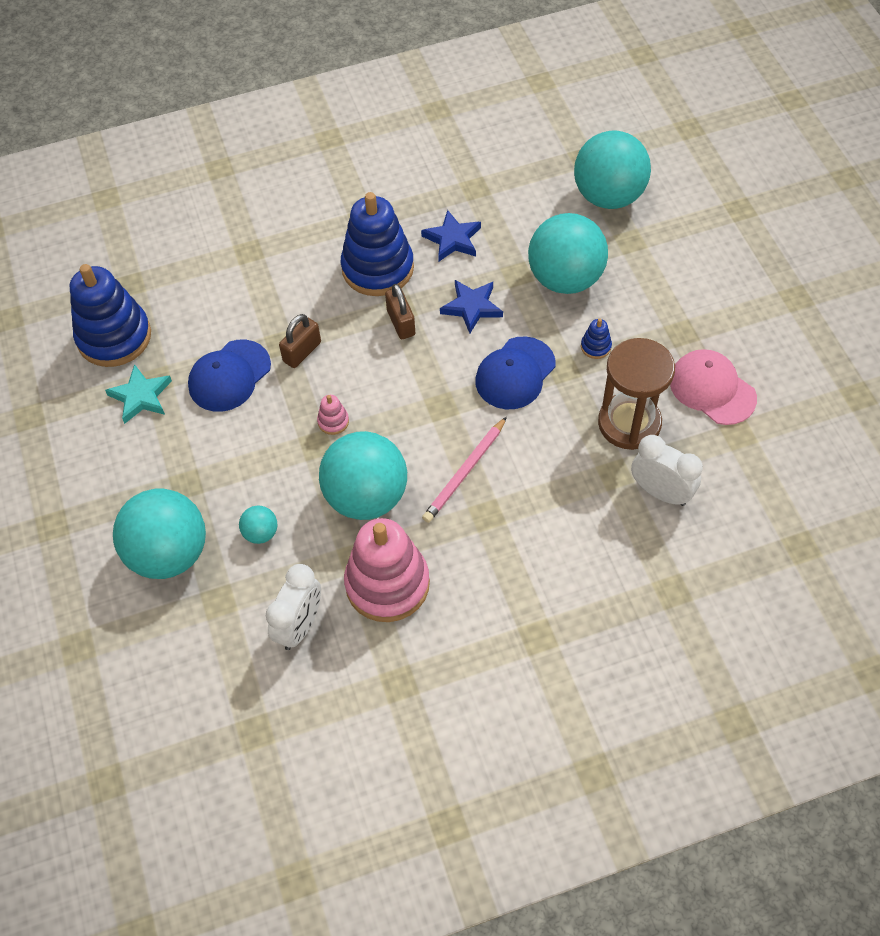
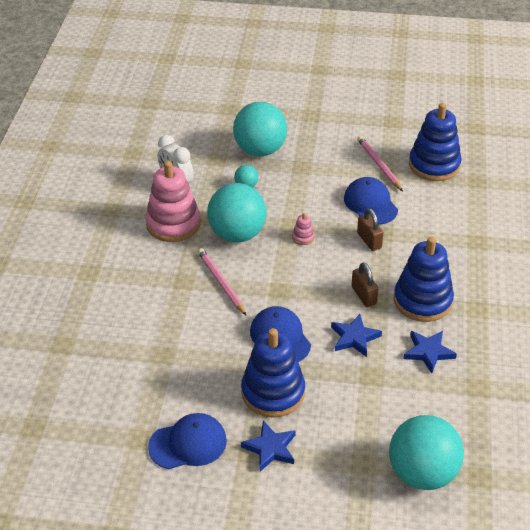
camera: 115 degrees right, 15 degrees down
(141, 396) = (379, 165): turquoise star -> pink pencil
(401, 323) = (364, 295): brown padlock -> brown padlock turned 60 degrees clockwise
(565, 279) = (348, 403): turquoise ball -> none
(596, 346) = (273, 392): blue stacking toy -> blue stacking toy, size x2.48
(629, 423) = (195, 381): brown hourglass -> none
(661, 492) = (131, 372): white clock -> none
(666, 318) = (270, 448): none -> blue star
(712, 389) = (188, 444): pink cap -> blue cap

